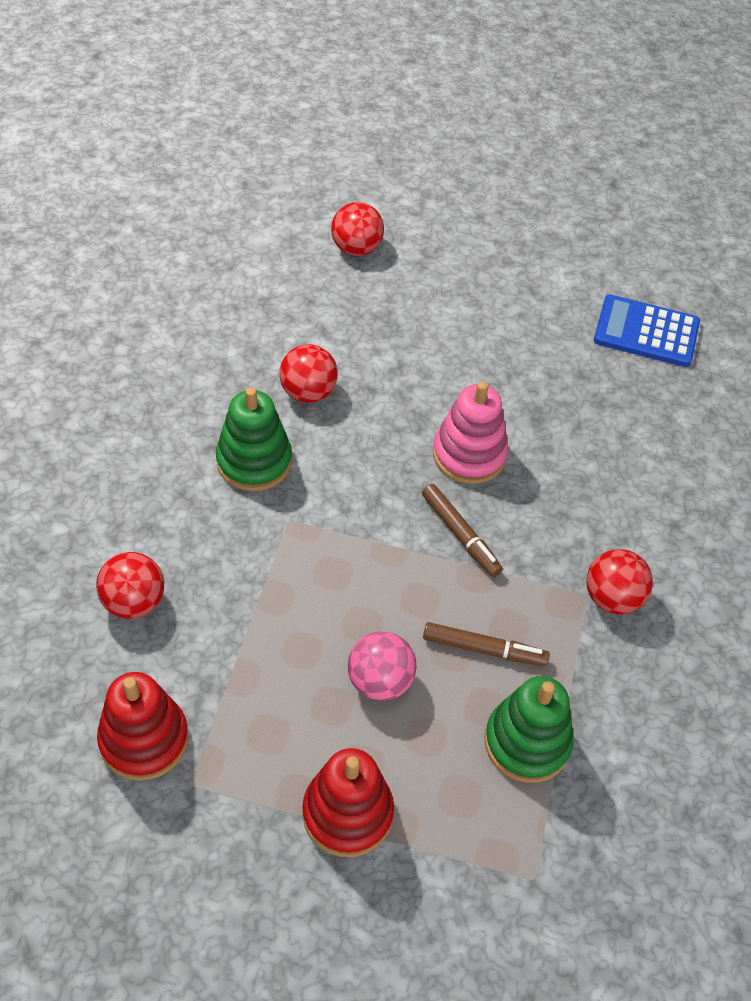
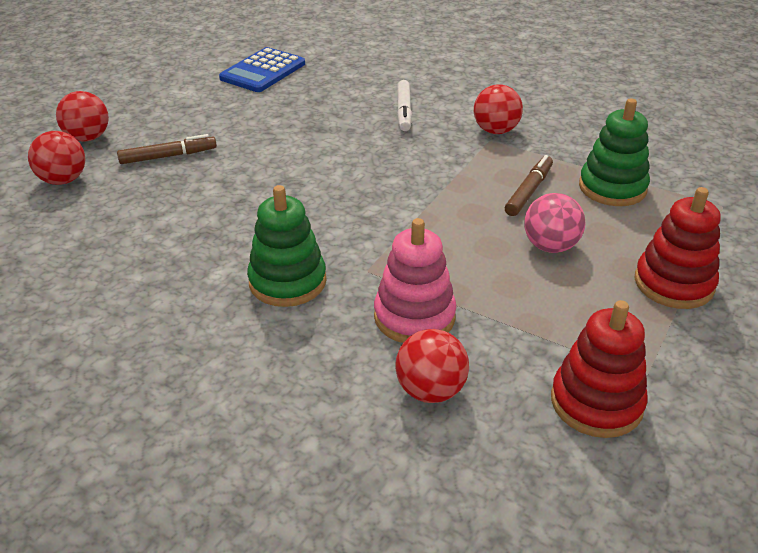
camera: 70 degrees left, 15 degrees down
(308, 392) = (222, 236): red ball -> red ball (88, 138)
(460, 534) = (417, 182): brown marker -> brown marker (168, 156)
(469, 454) = (339, 164): pink stacking toy -> pink stacking toy (414, 317)
(616, 492) = (404, 111): none -> white marker

